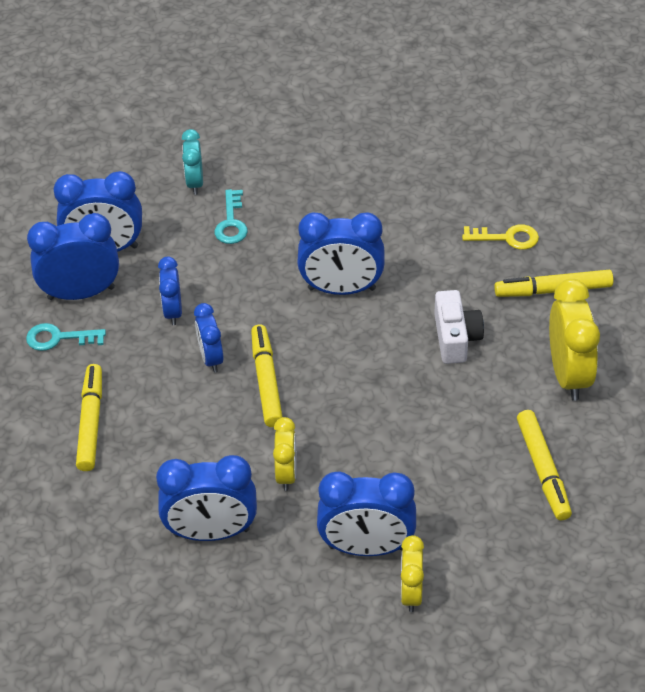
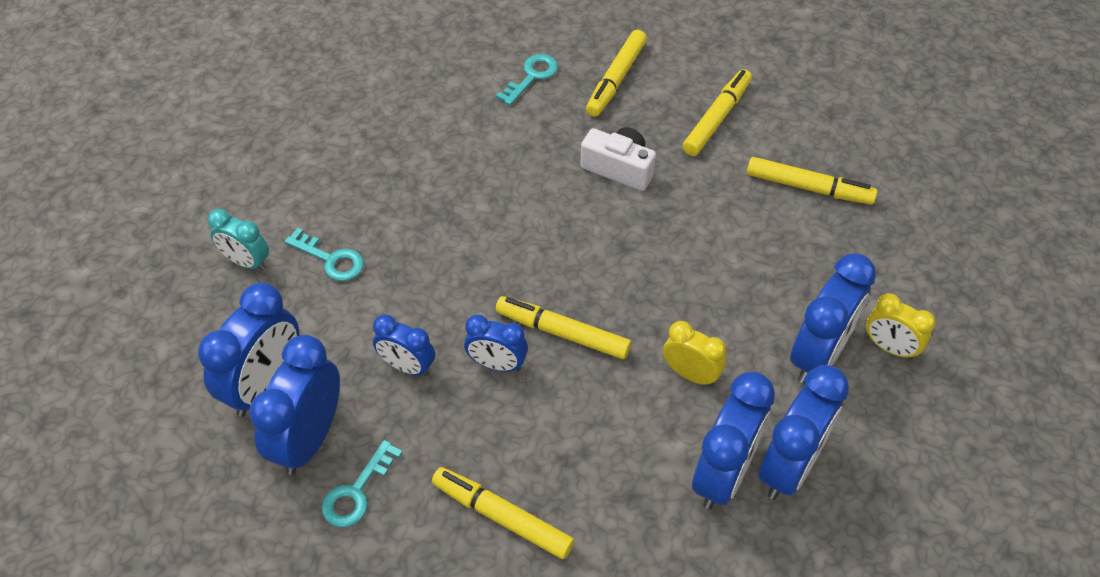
camera: 60 degrees left, 5 degrees up
(341, 289) = (493, 218): blue clock -> blue clock (790, 466)
(507, 238) = (532, 76): yellow key -> turquoise key
(568, 375) = (717, 118): yellow clock -> yellow marker

